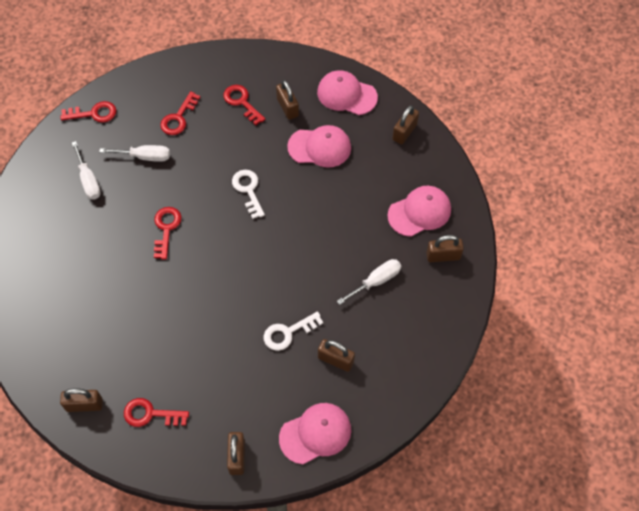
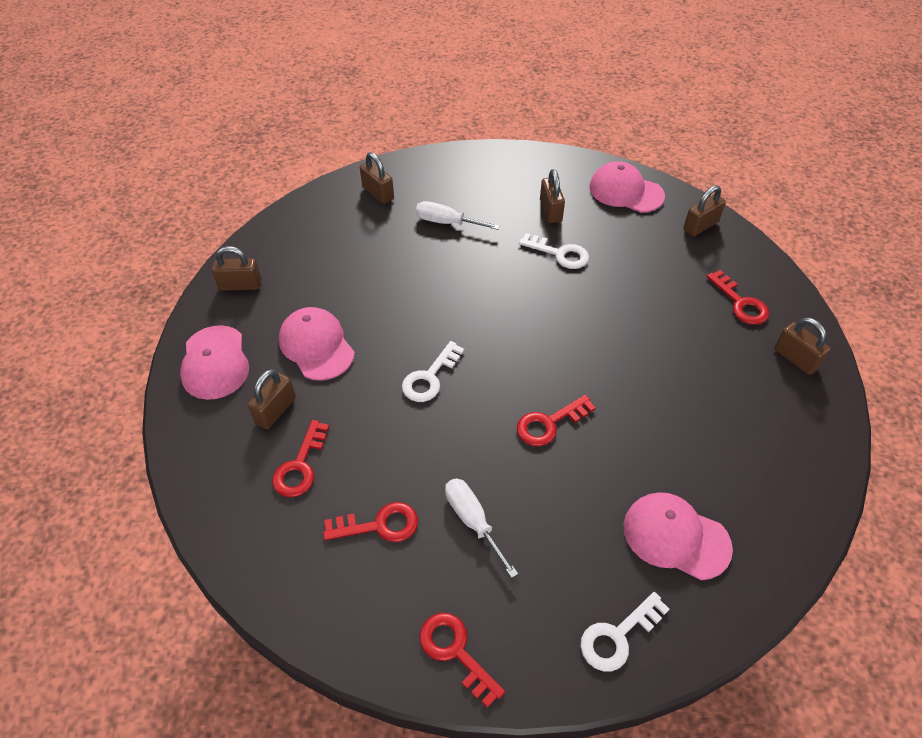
camera: 125 degrees left, 10 degrees down
(40, 178) = (618, 636): none -> white key
(88, 180) = (565, 564): white screwdriver -> none
(419, 212) = (340, 228): pink cap -> pink cap (675, 537)

